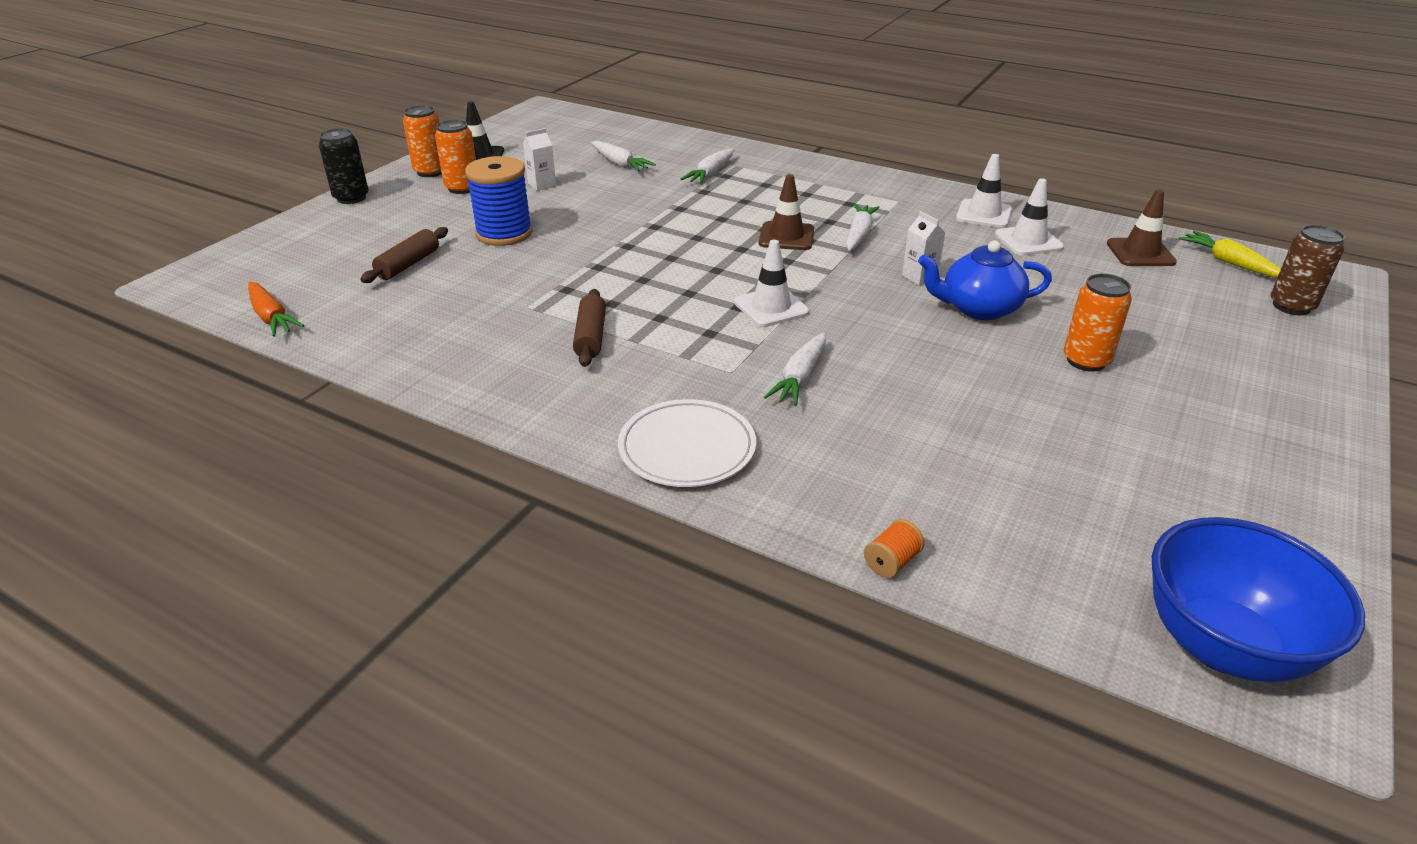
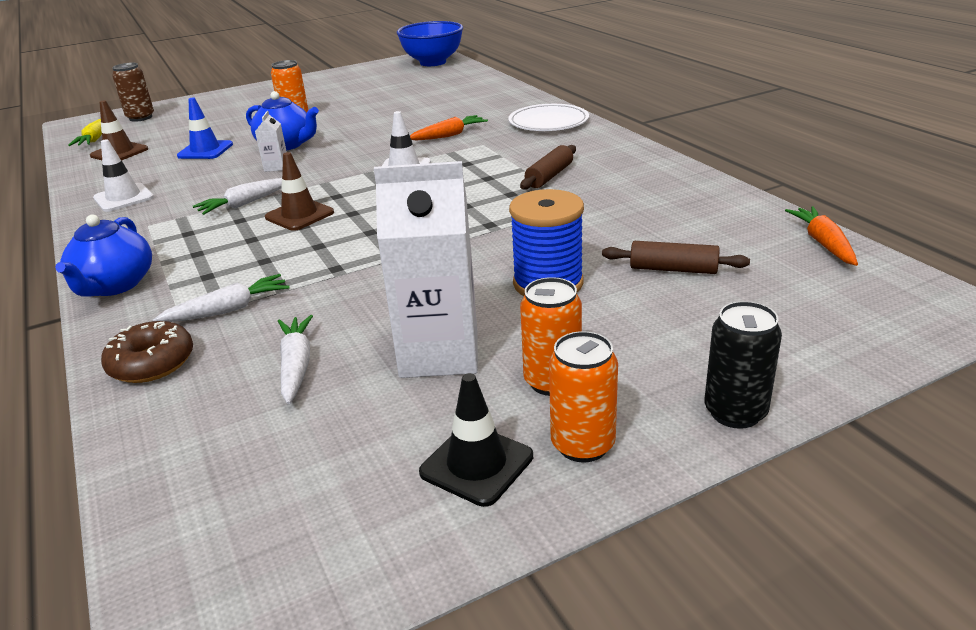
camera: 145 degrees left, 5 degrees down
(408, 264) = (673, 269): brown rolling pin -> brown rolling pin turned 45 degrees clockwise
(542, 185) = (439, 353): white carton -> white carton, size x2.31
(704, 148) = (152, 363): none -> brown donut
(800, 378) = (449, 135): white carrot -> orange carrot
(817, 167) = (114, 285): none -> blue teapot
(892, 562) = (507, 86): orange spool -> none
(1028, 241) = (154, 173): white traffic cone -> none
(1054, 278) = (205, 150): none -> blue traffic cone

